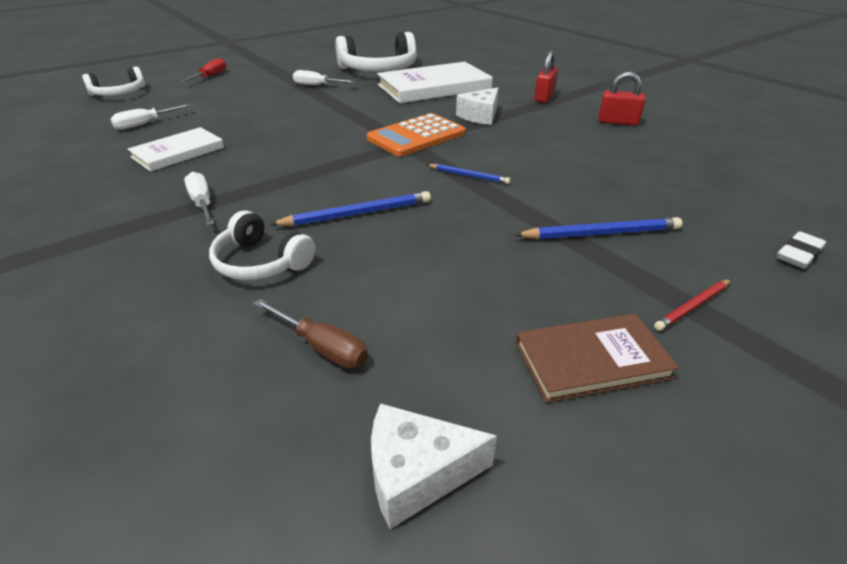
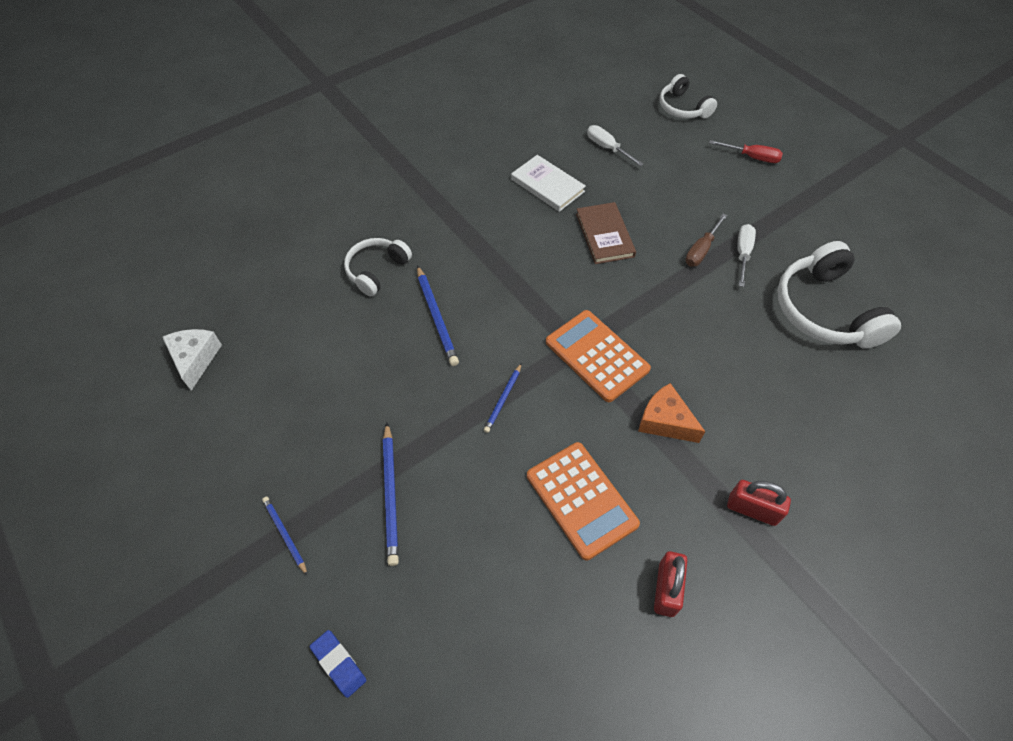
camera: 90 degrees right, 20 degrees up
(202, 203) = (458, 222): white screwdriver -> none
(322, 347) = (288, 313): brown screwdriver -> brown screwdriver (701, 250)
(434, 87) = (764, 374): white book -> none
(480, 116) = (665, 421): white cheese -> orange cheese
(562, 145) = (581, 499): none -> orange calculator
(591, 360) = (248, 451): brown book -> brown book (604, 235)
(693, 306) = (285, 535): red pencil -> blue pencil
(798, 254) = (338, 664): white eraser -> blue eraser

